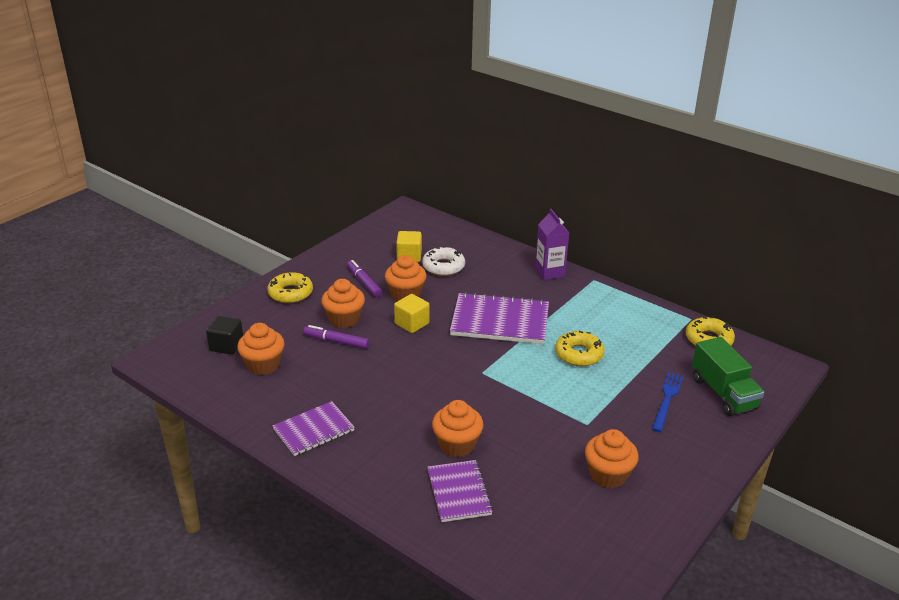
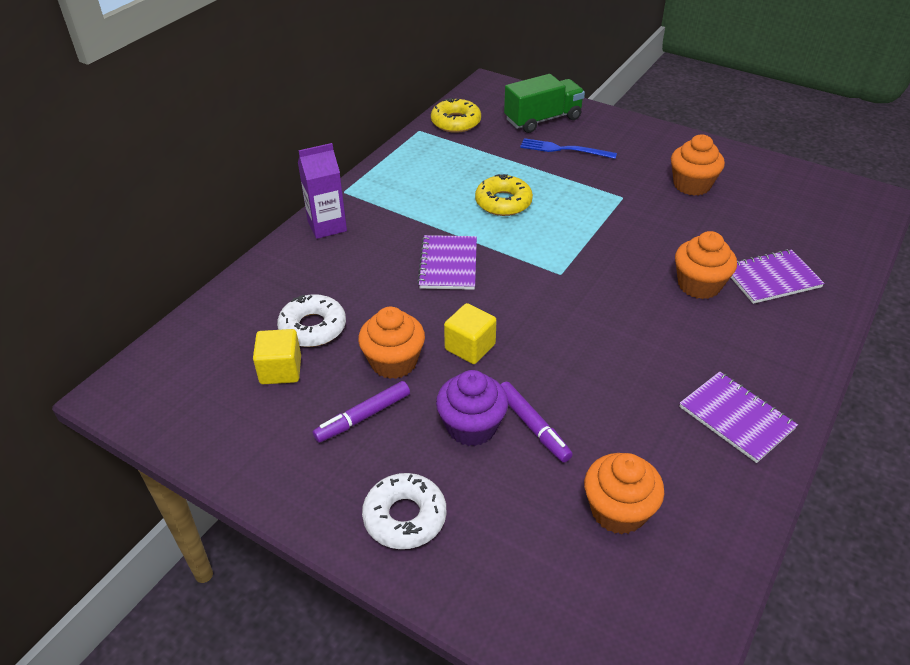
camera: 95 degrees left, 10 degrees up
(226, 345) = (583, 581): black cube -> none
(290, 293) = (405, 517): yellow donut -> white donut
(336, 341) = (533, 426): purple marker -> purple marker turned 45 degrees counterclockwise
(344, 319) = (471, 426): orange cupcake -> purple cupcake
(500, 321) = (448, 264): purple notebook -> purple notebook, size x0.62

